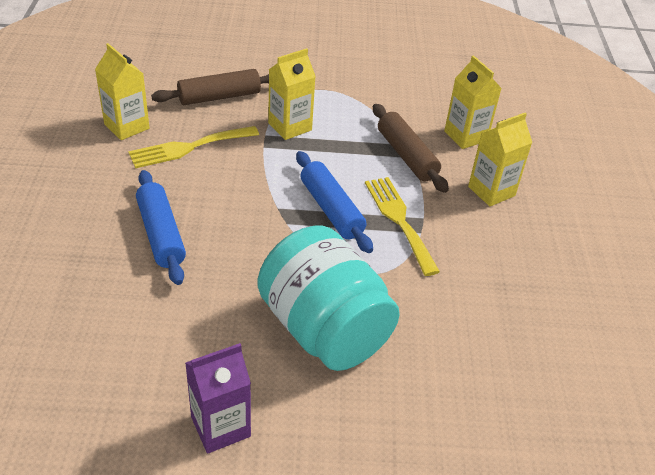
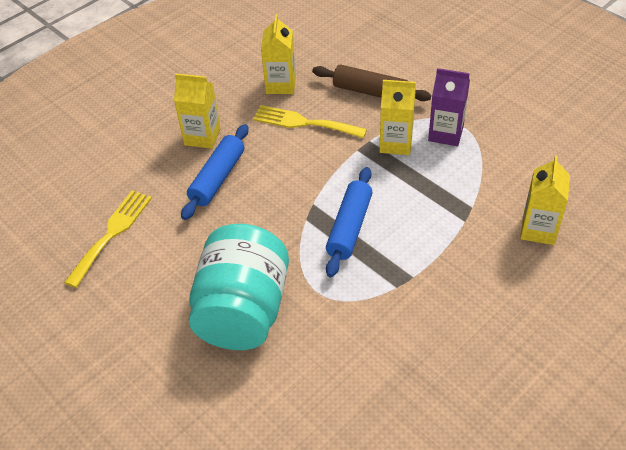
camera: 50 degrees right, 5 degrees up
(220, 426) = (115, 328): purple carton -> purple carton (445, 133)
(399, 220) = (391, 267): yellow fork -> yellow fork (112, 233)
(407, 155) = (462, 218): brown rolling pin -> none
(491, 191) = (500, 290): yellow carton -> yellow carton (202, 137)

